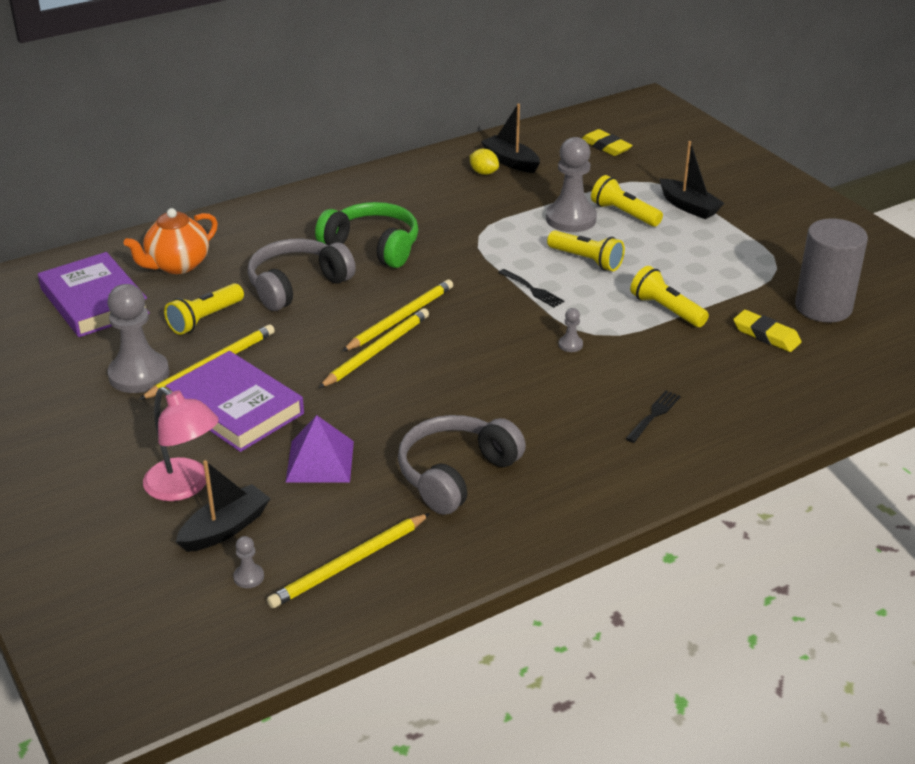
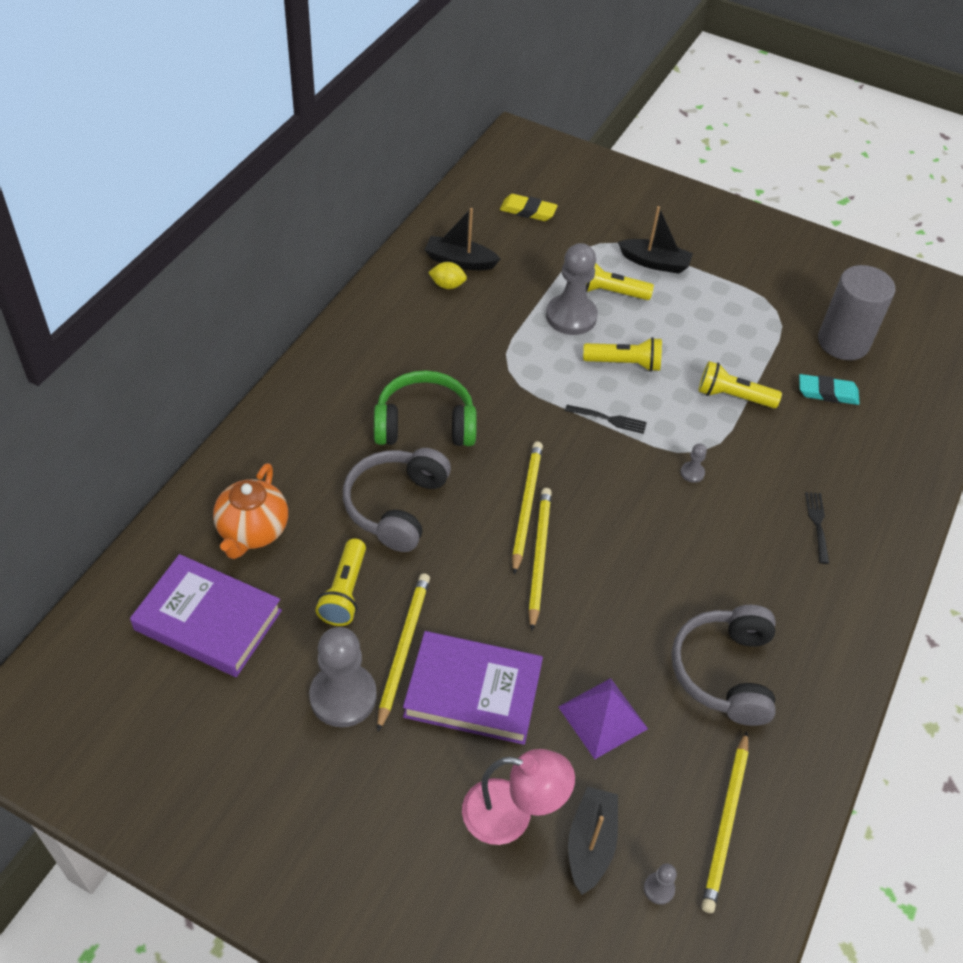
camera: 35 degrees left, 15 degrees up
(766, 335) = (827, 393): yellow eraser -> turquoise eraser

